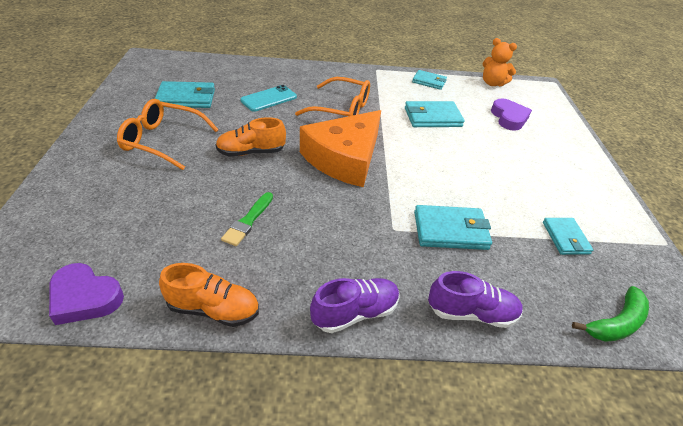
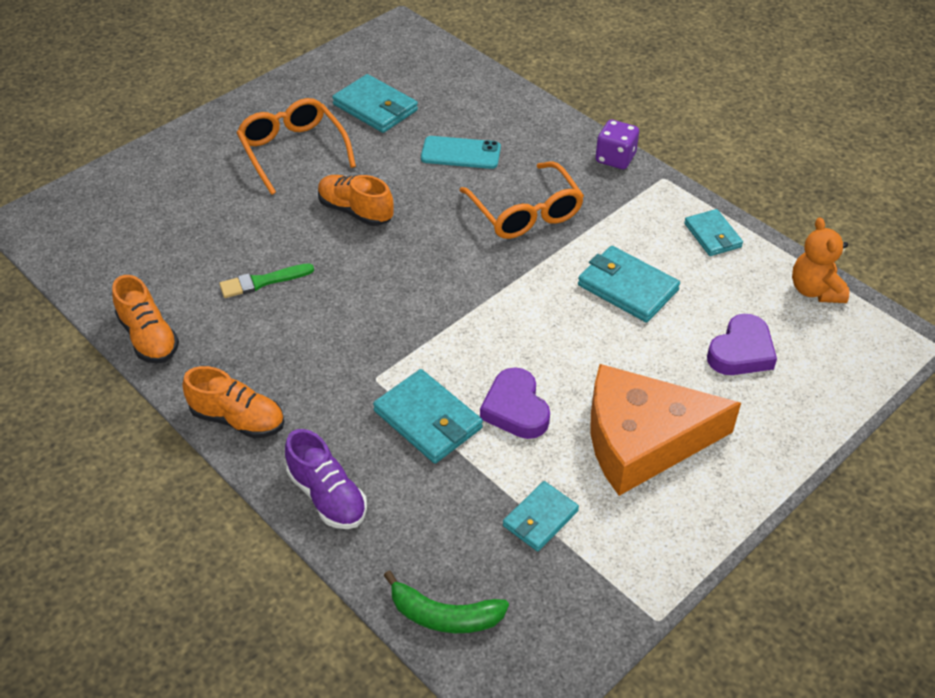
camera: 50 degrees right, 5 degrees up
(85, 297) = (85, 267): purple heart -> purple heart (515, 409)
(344, 158) = (438, 275): orange cheese -> orange cheese (642, 439)
(345, 70) = (615, 158): none -> purple dice
(355, 313) = (238, 419): purple shoe -> orange shoe

